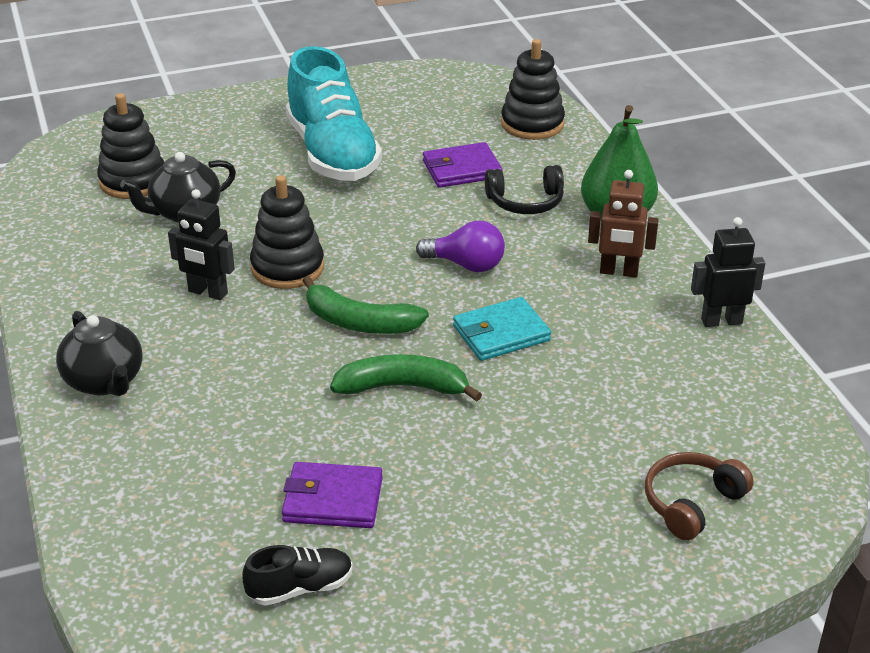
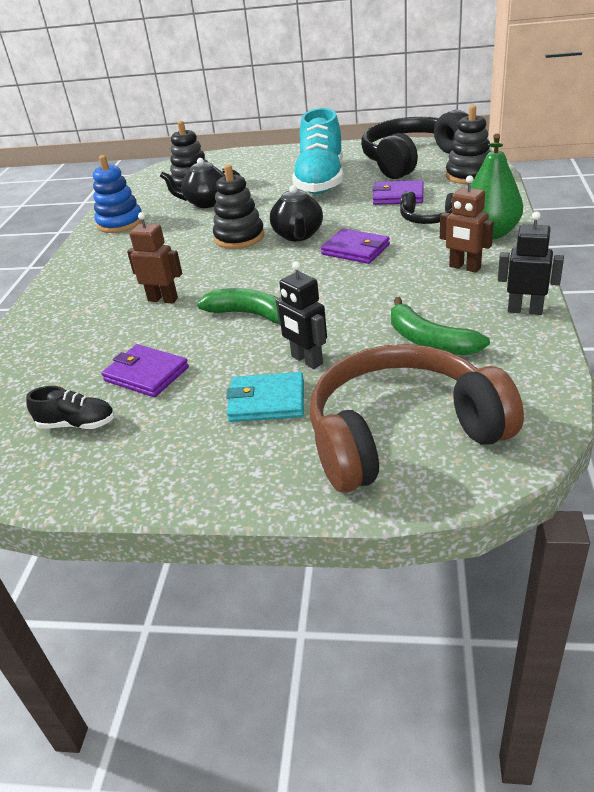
camera: 30 degrees right, 0 degrees up
(71, 267) = (120, 223): none -> blue stacking toy
(105, 382) = (81, 283): black teapot -> black teapot (298, 235)
(207, 292) = (181, 245): black robot -> black robot (306, 360)
(259, 386) = (163, 299): none -> brown robot
(359, 322) = (256, 273): green banana -> green banana (429, 341)
(437, 102) = (411, 159): none -> black headphones
(466, 265) = (355, 250): purple light bulb -> purple wallet
(501, 333) = (346, 293): turquoise wallet -> turquoise wallet (267, 401)
(692, 503) = (402, 434): brown headphones -> brown headphones, size x2.10

